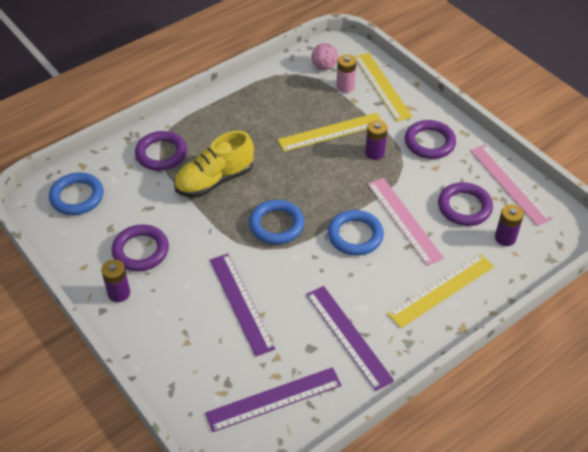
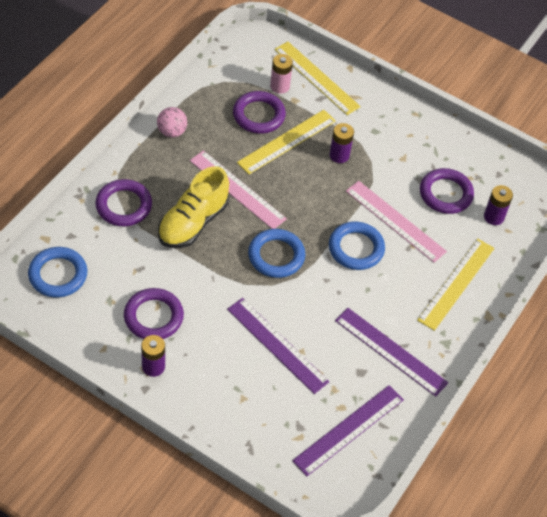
camera: 25 degrees left, 5 degrees up
(324, 67) = (248, 67): pink ball -> pink ball (172, 132)
(429, 142) = (387, 132): purple ring -> purple ring (258, 115)
(510, 184) = (478, 159): pink ruler -> pink ruler (237, 189)

